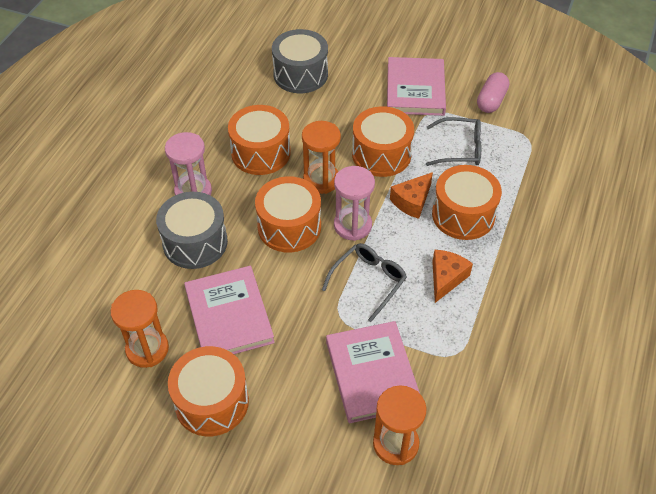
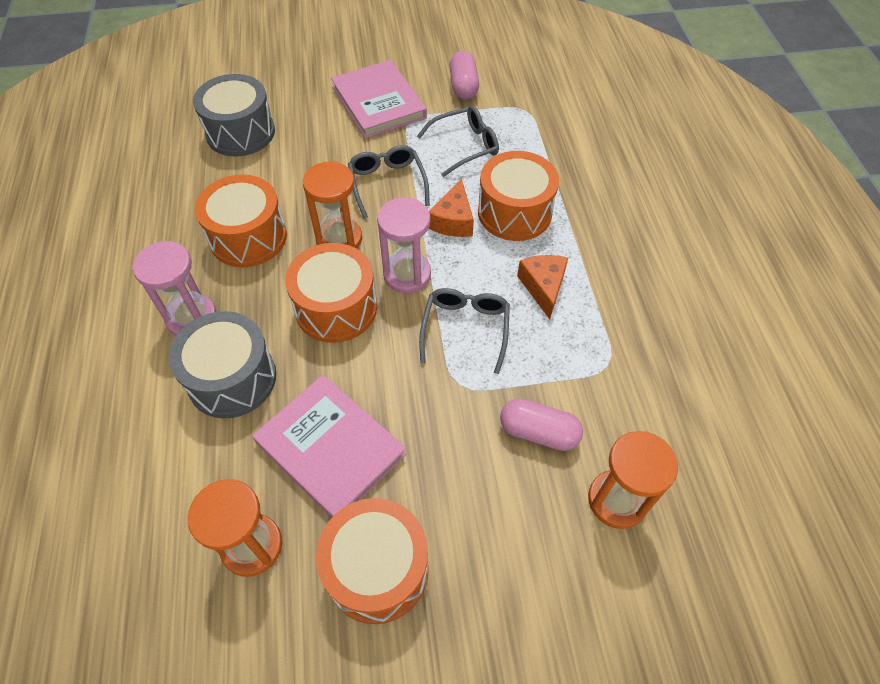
camera: 30 degrees left, 5 degrees up
(372, 373) = (538, 432): pink book -> pink capsule
(381, 154) = (387, 184): orange drum -> grey glasses

